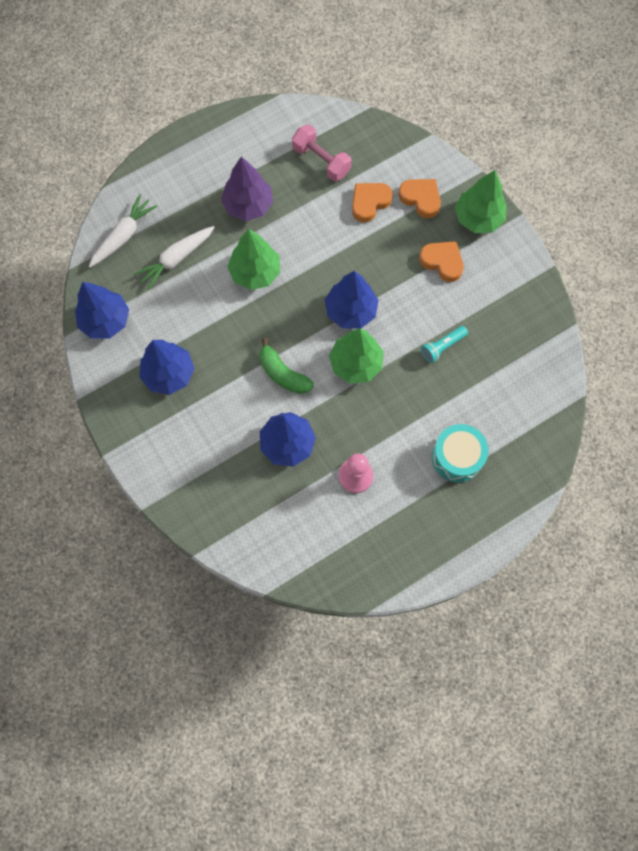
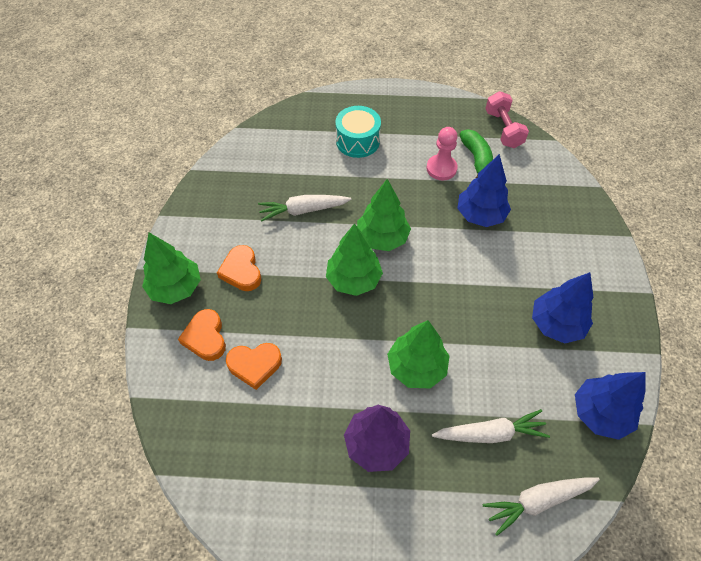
camera: 145 degrees left, 15 degrees down
(283, 374) = (450, 265): green banana -> green banana (476, 158)
(321, 161) = (263, 444): pink dumbbell -> pink dumbbell (503, 129)
(351, 311) = (353, 280): blue tree -> green tree
(442, 347) = (303, 210): turquoise flashlight -> white carrot

